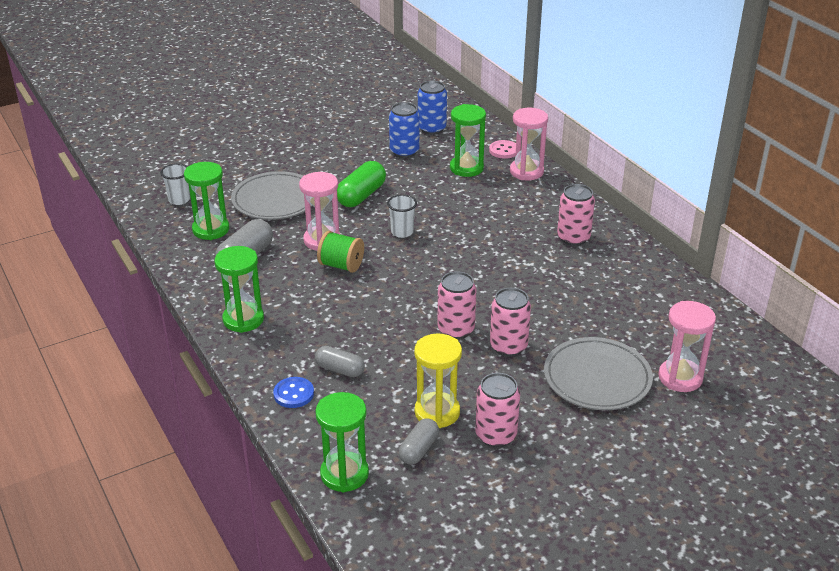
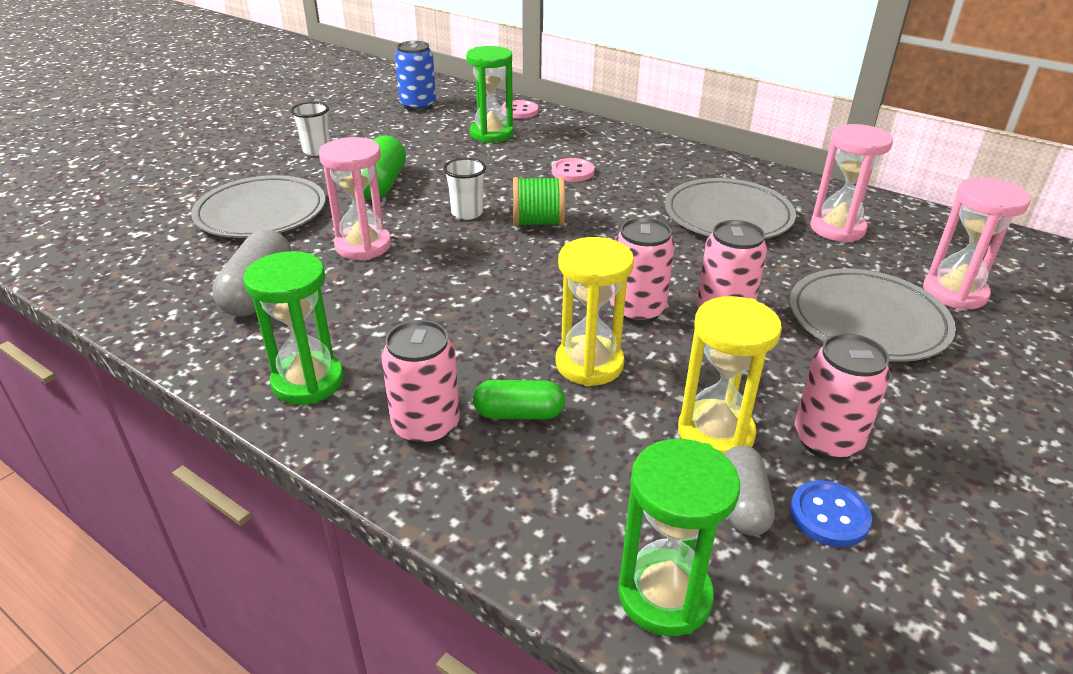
camera: 25 degrees left, 0 degrees up
(179, 200) = (106, 242): white cup -> white cup (316, 151)
(211, 229) = (180, 269): green hourglass -> none
(293, 394) = (472, 477): blue button -> blue button (829, 515)
(340, 369) = (519, 413): grey capsule -> green capsule
(341, 265) = (413, 270): green spool -> green spool (538, 223)
(399, 354) = (589, 364): none -> yellow hourglass
(404, 152) = (402, 132): blue can -> none
(499, 216) = (572, 172): none -> pink button
(526, 171) = (563, 125): pink hourglass -> pink hourglass (837, 229)
(573, 238) = (677, 176): pink can -> pink can (426, 426)
(579, 279) = (728, 216): none -> grey plate

